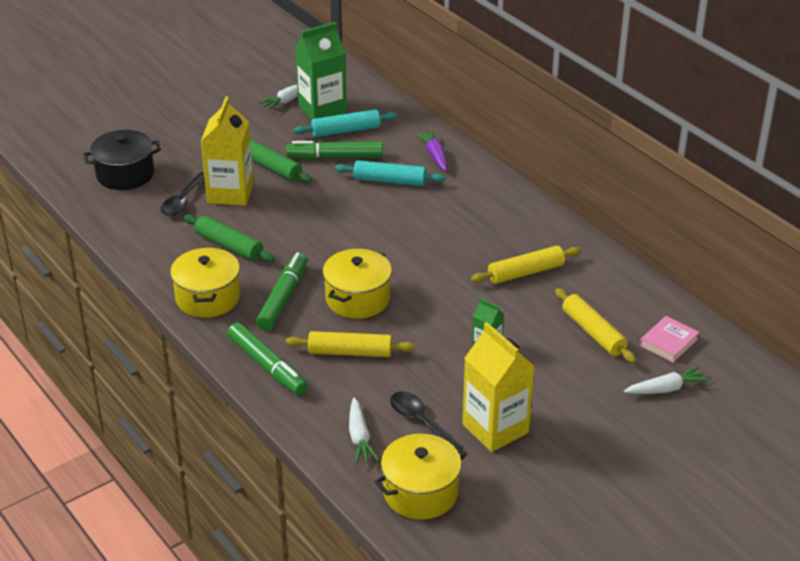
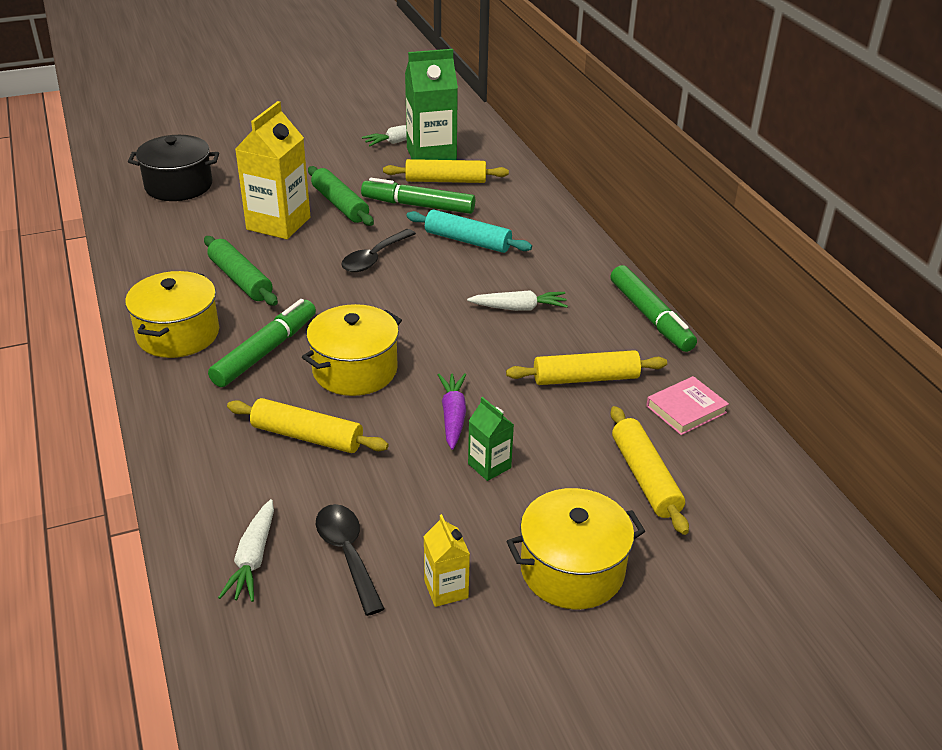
camera: 15 degrees right, 0 degrees up
(183, 201) = (221, 223): black spoon -> black spoon (374, 258)
(267, 365) = (194, 432): green marker -> green marker (650, 316)
(345, 130) = (445, 180): turquoise rolling pin -> yellow rolling pin
(420, 492) = (290, 665): yellow pot -> yellow pot (572, 570)
(434, 155) = (535, 222): purple carrot -> purple carrot (453, 416)
(495, 428) = (446, 589): yellow carton -> yellow carton, size x0.49
(666, 389) = (722, 585): white carrot -> white carrot (519, 308)
(668, 342) = (749, 514): pink book -> pink book (686, 409)

